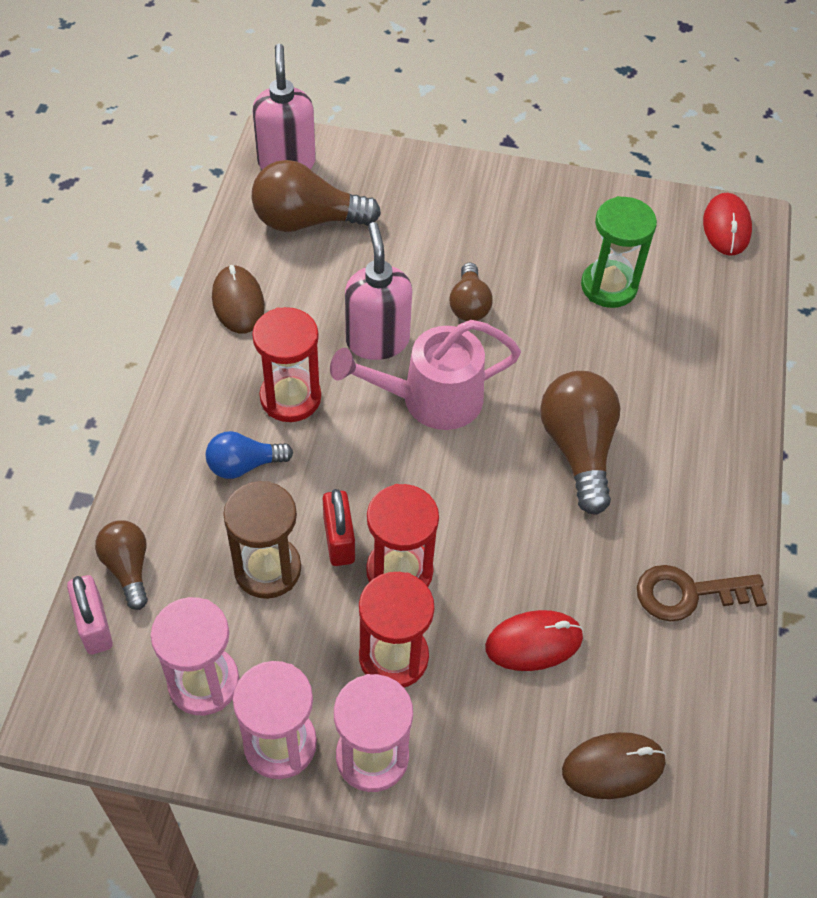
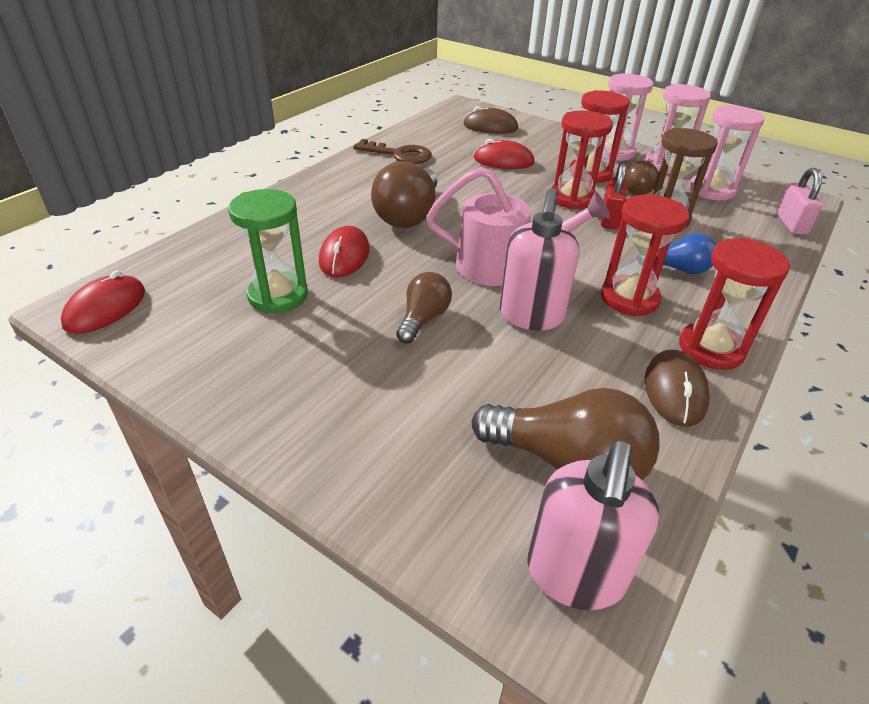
camera: 155 degrees left, 15 degrees down
(128, 568) = (771, 241): brown light bulb -> brown light bulb (634, 189)
(208, 358) = (711, 349): none -> red hourglass
(594, 356) = (344, 256): none -> red mouse

